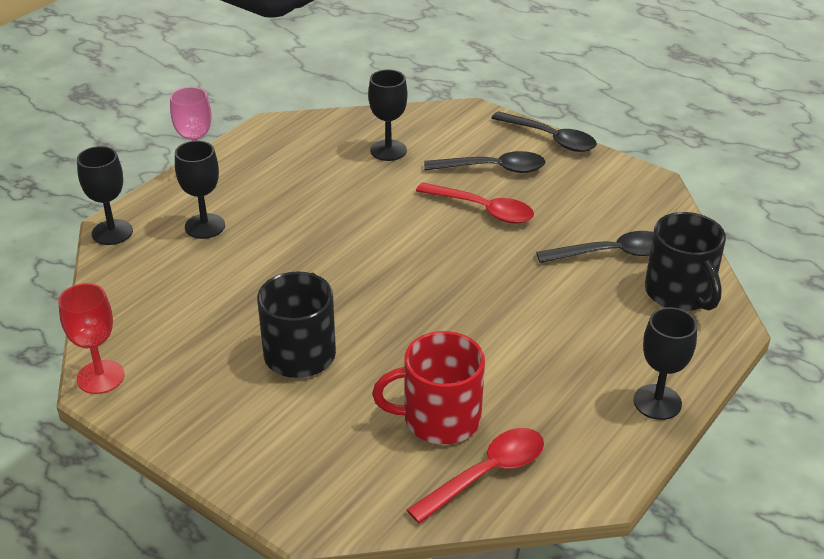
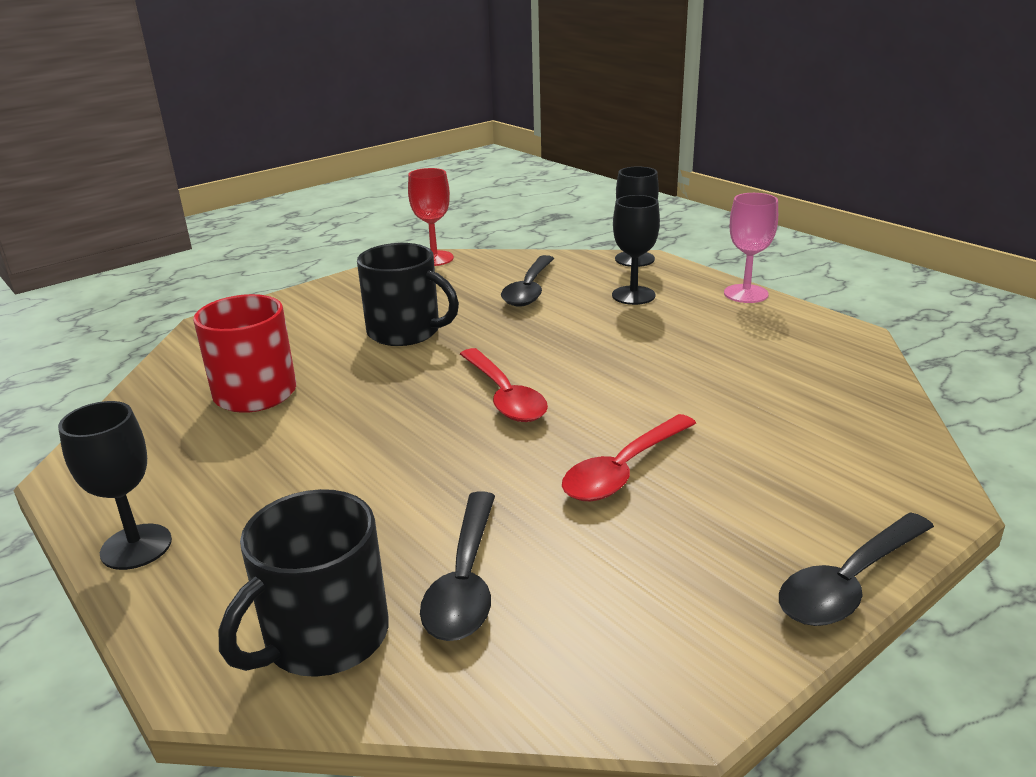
camera: 105 degrees right, 10 degrees down
(388, 150) = (793, 409): black goblet -> none
(486, 474) = (163, 408): red spoon -> red spoon (504, 396)
(493, 169) = (739, 496): black spoon -> black spoon (529, 289)
(679, 293) = (323, 637): black mug -> black mug turned 45 degrees counterclockwise

